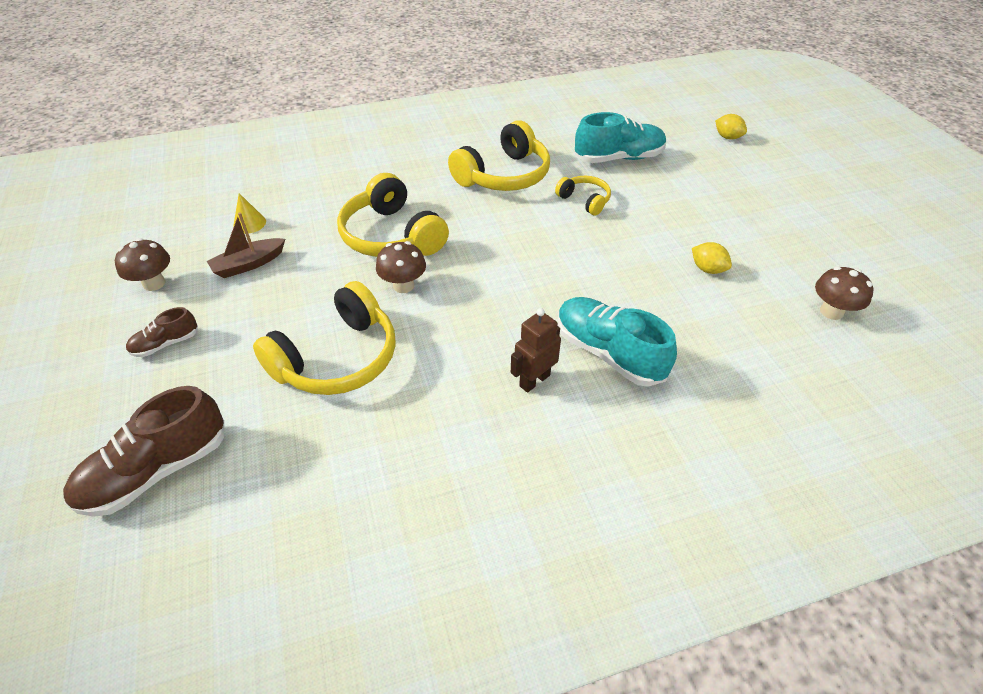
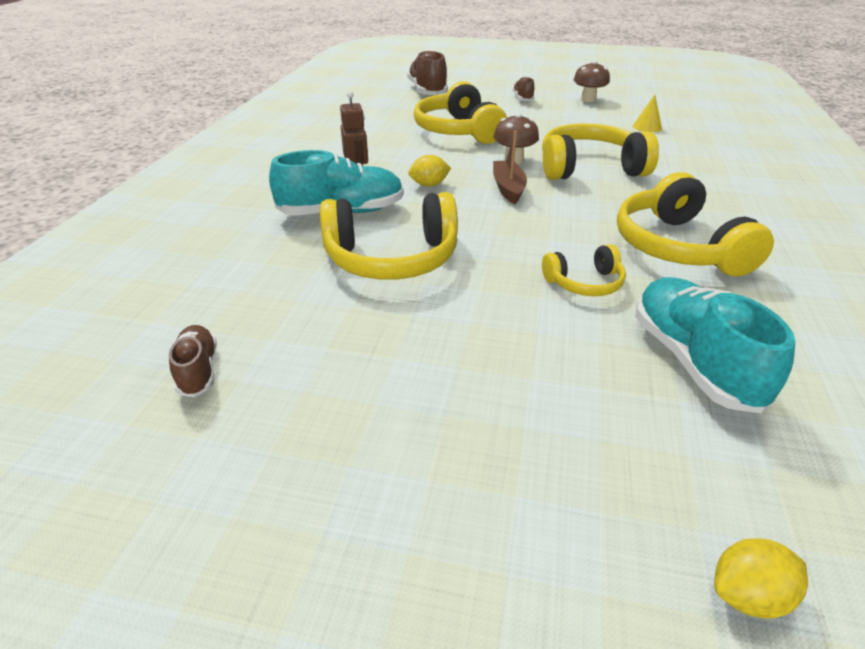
camera: 120 degrees right, 10 degrees down
(249, 264) = (589, 121): brown boat -> brown boat (508, 188)
(619, 158) = (693, 360): turquoise shoe -> turquoise shoe turned 150 degrees clockwise
(643, 288) = (392, 258): none -> yellow headphones
(707, 269) = (372, 313): yellow lemon -> yellow lemon (429, 185)
(831, 312) = (198, 370): brown mushroom -> brown shoe

